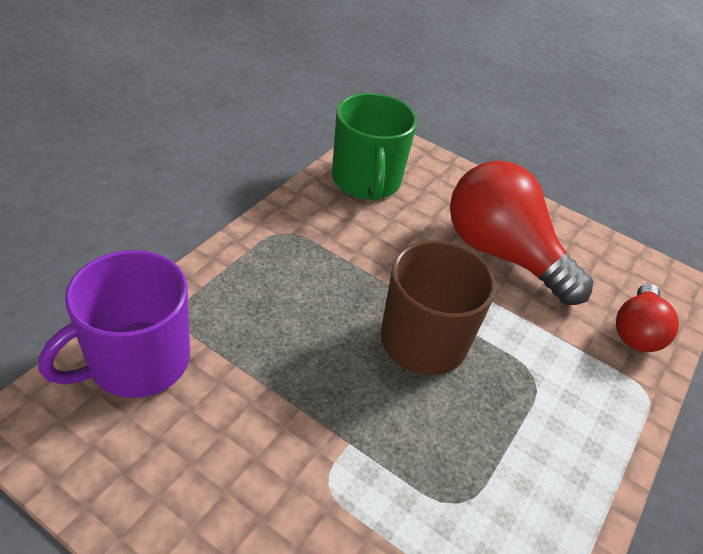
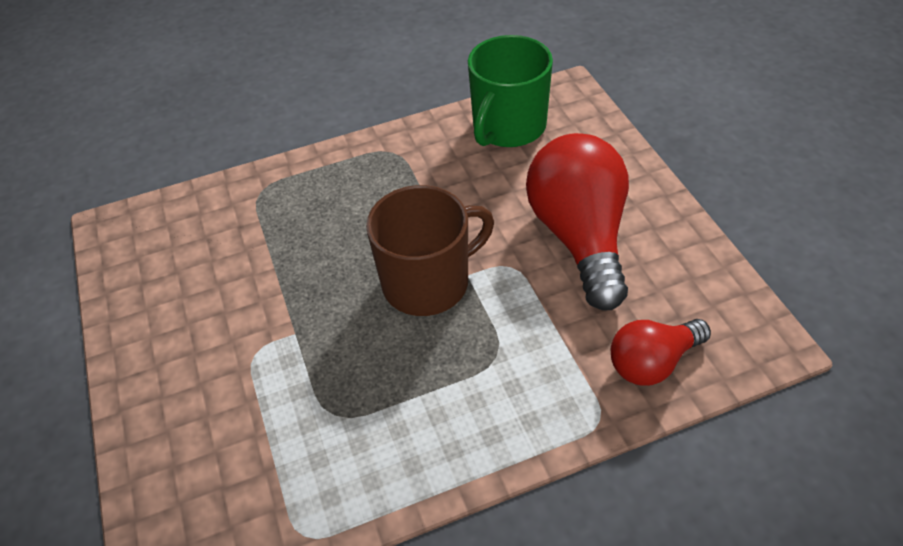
camera: 45 degrees right, 5 degrees up
(137, 361) = (205, 213): purple mug -> none

